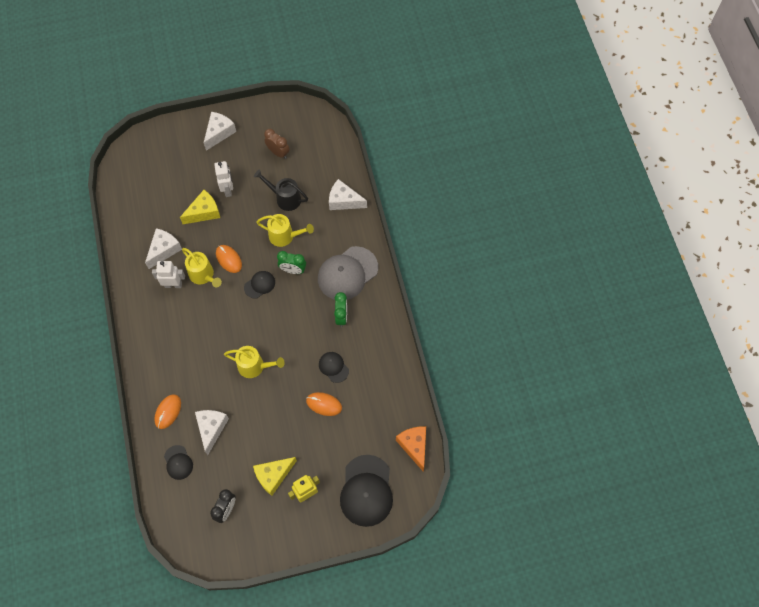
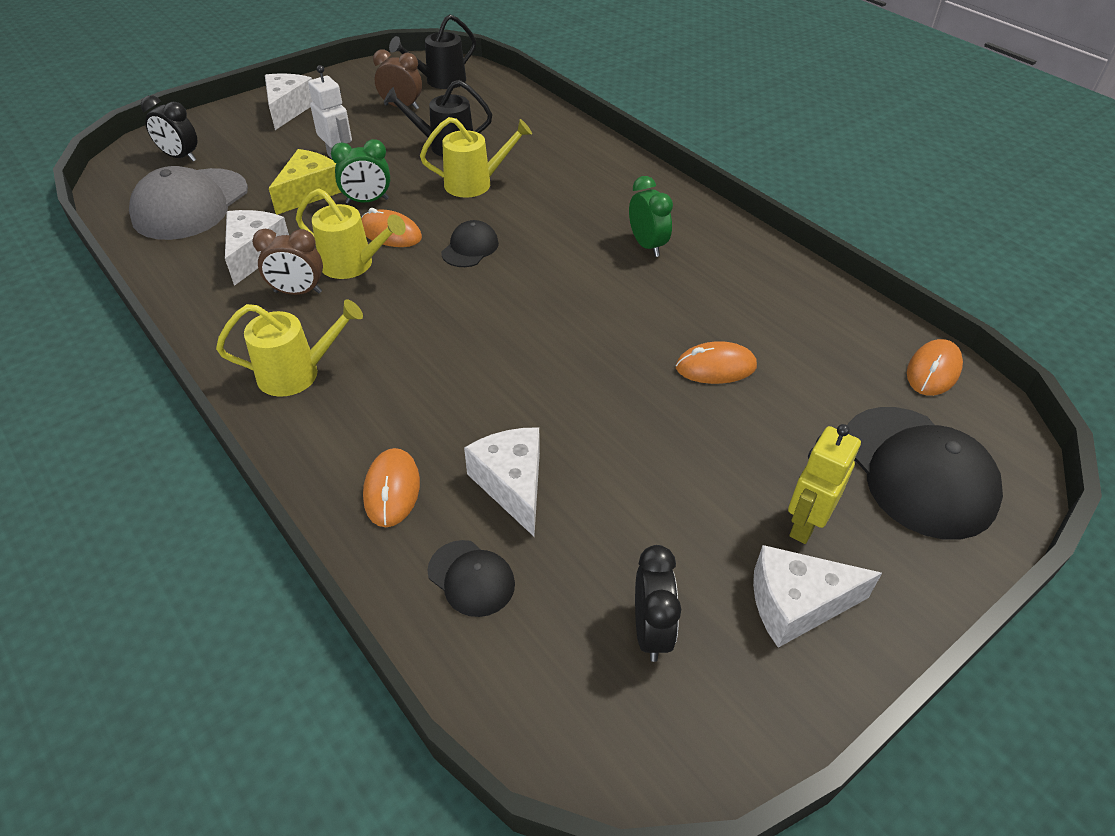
camera: 25 degrees left, 20 degrees down
(153, 158) = (180, 157): none -> black clock
(173, 285) = (298, 292): white robot -> brown clock
(255, 366) = (538, 355): yellow watering can -> yellow watering can (298, 373)
(273, 476) = (709, 519): yellow cheese -> none
(293, 270) = (518, 216): green clock -> green clock (367, 201)
(310, 135) = (440, 81): none -> black watering can
(333, 367) = (688, 311): black cap -> none
(344, 201) = (544, 127): white cheese -> white cheese (796, 604)
(347, 273) = (614, 196): grey cap -> grey cap (190, 204)
(414, 446) = (933, 371): orange cheese -> orange mouse

